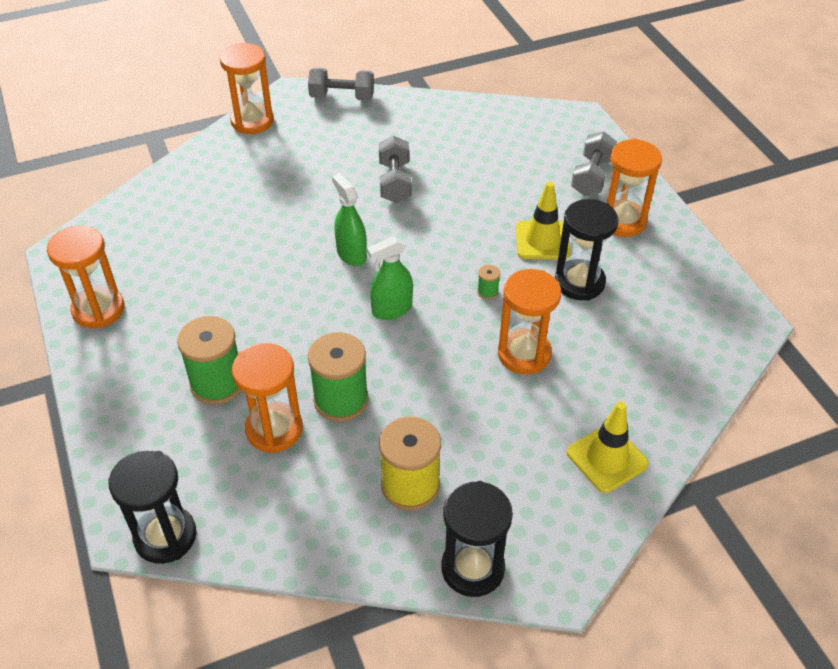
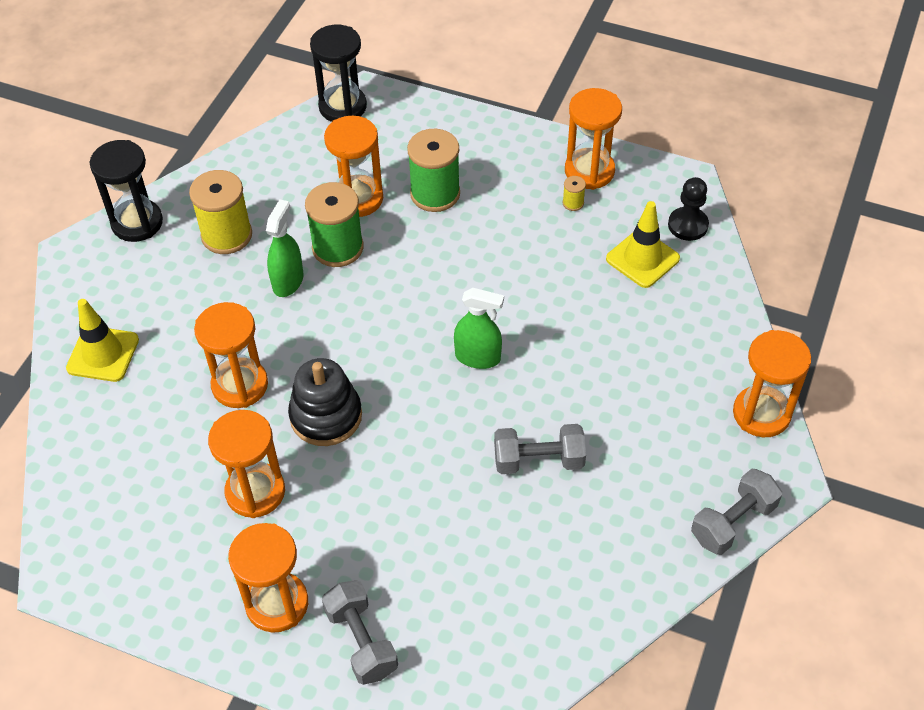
camera: 135 degrees right, 5 degrees up
(111, 227) = (688, 225): none -> black pawn
(146, 297) = (573, 203): none -> yellow spool
(392, 309) = (384, 338): green spray bottle -> green spray bottle (288, 281)
(395, 182) = (538, 460): grey dumbbell -> grey dumbbell turned 45 degrees counterclockwise
(487, 292) = (326, 416): green spool -> black stacking toy
(542, 240) = (332, 511): yellow traffic cone -> yellow traffic cone (642, 259)
(579, 282) = (255, 492): black hourglass -> orange hourglass

